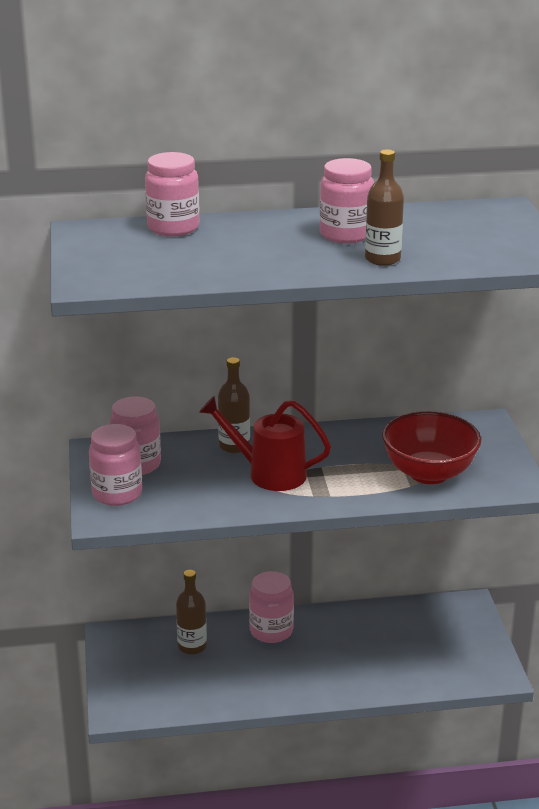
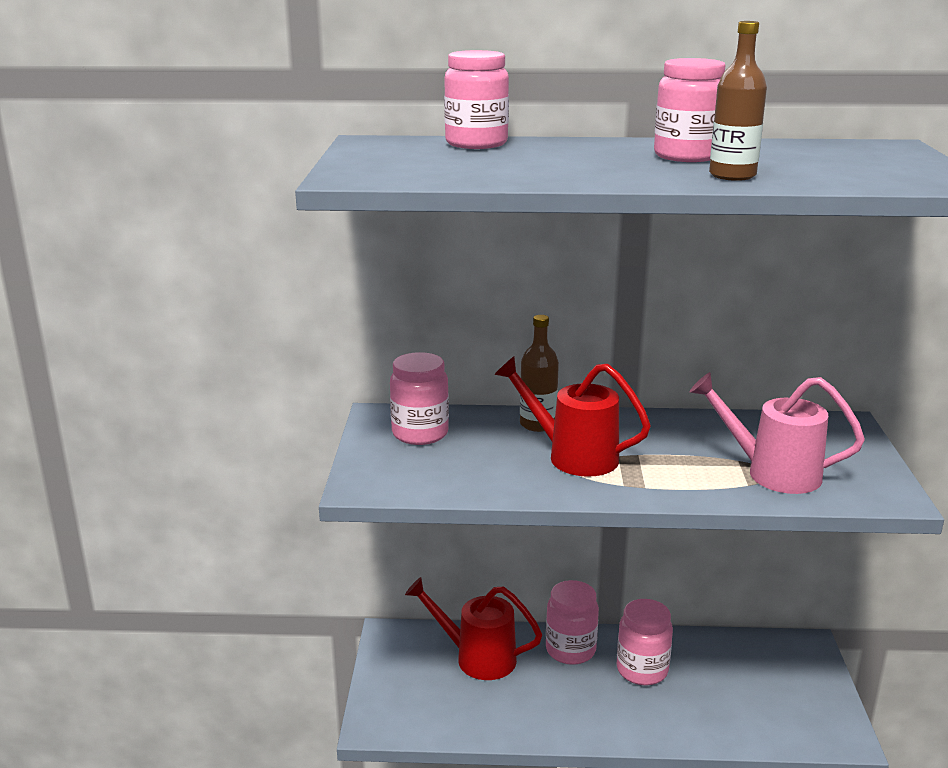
camera: 10 degrees right, 5 degrees down
(117, 494) = (388, 462): pink jar -> pink jar (642, 670)
(192, 646) = (477, 658): brown bottle -> red watering can
(429, 473) = (772, 473): red bowl -> pink watering can

